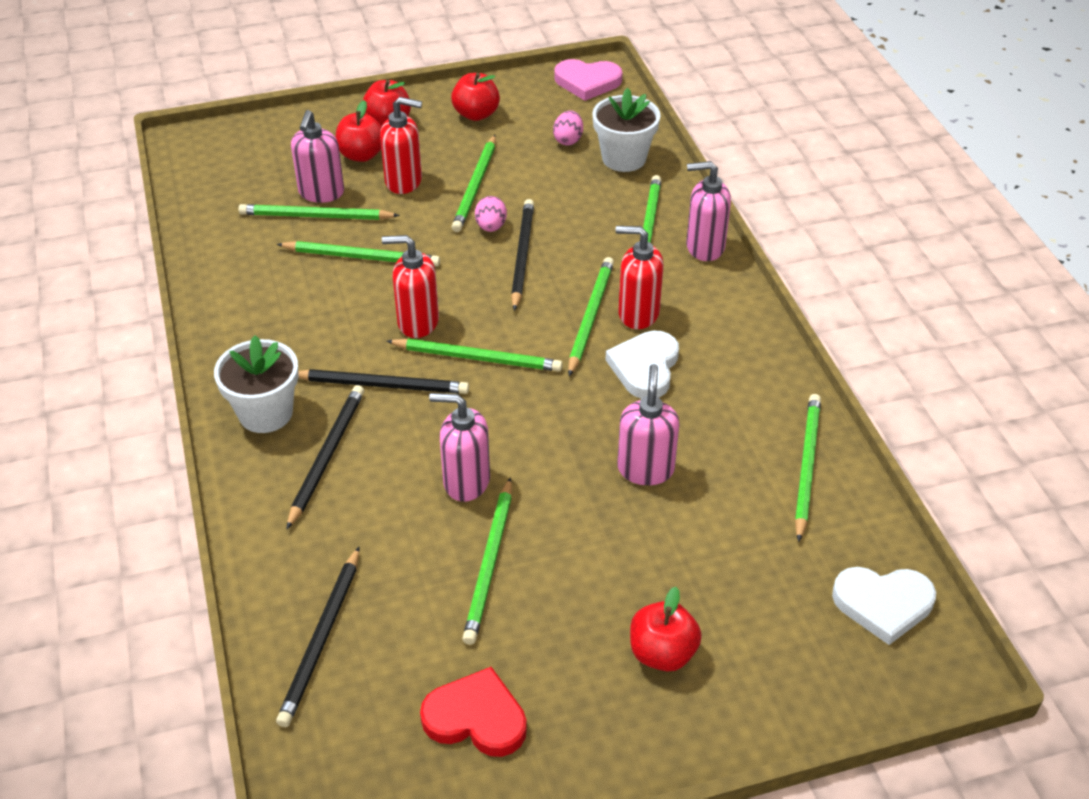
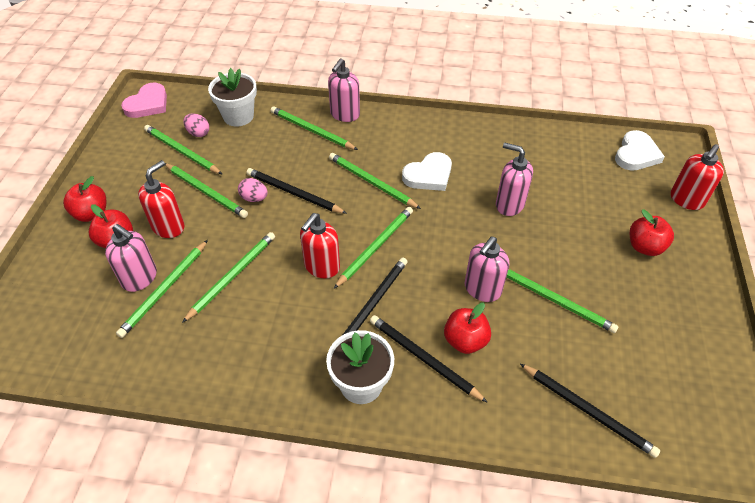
camera: 65 degrees left, 5 degrees up
(476, 114) = (129, 166): red apple -> red apple (465, 341)
(476, 718) = (670, 346): red heart -> none
(638, 314) = (382, 161): red soap dispenser -> red soap dispenser (686, 200)
(645, 367) = (429, 175): white heart -> white heart turned 75 degrees counterclockwise
(806, 466) = (535, 143): green pencil -> green pencil (181, 151)

